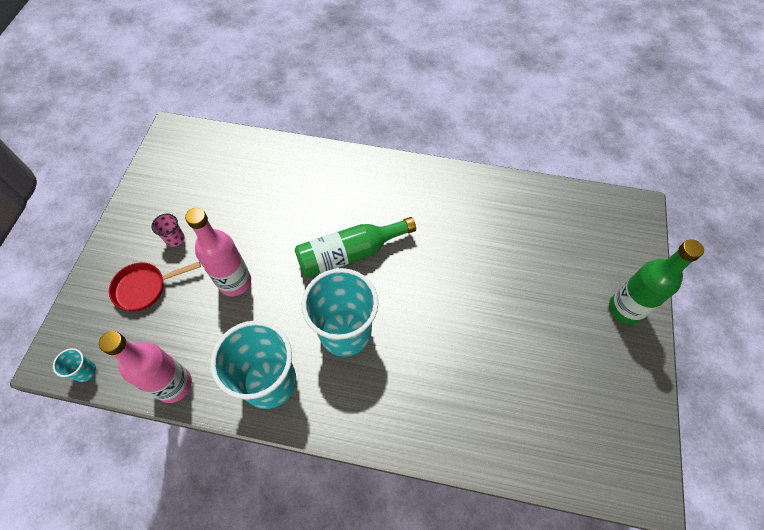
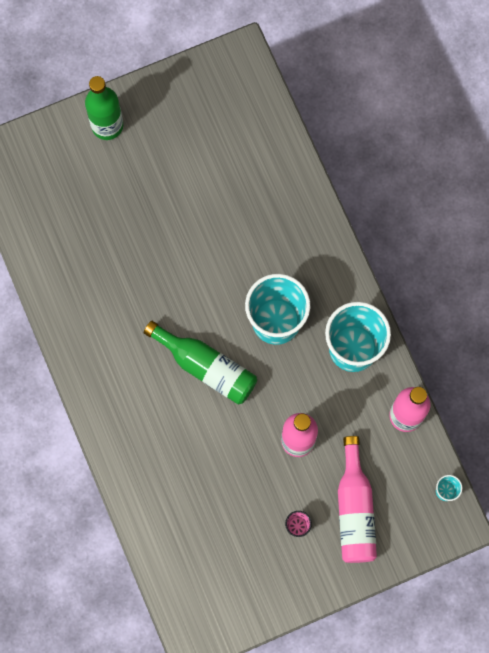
camera: 125 degrees left, 15 degrees up
(145, 288) = (355, 509): red pan -> pink bottle

